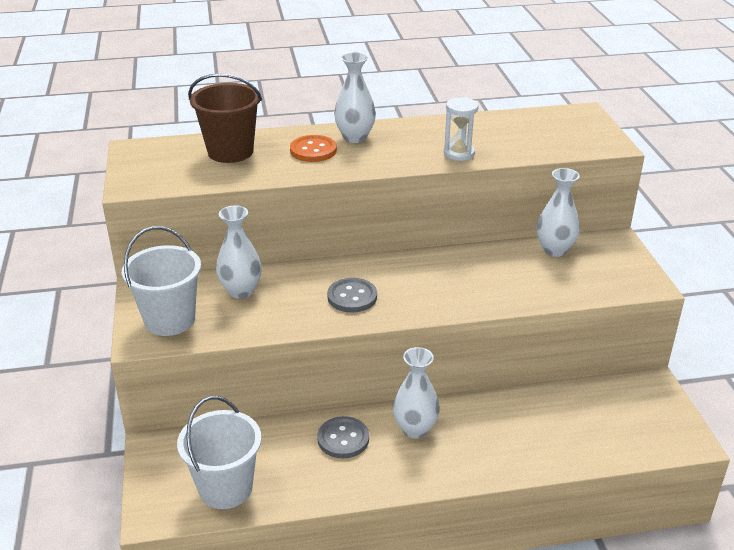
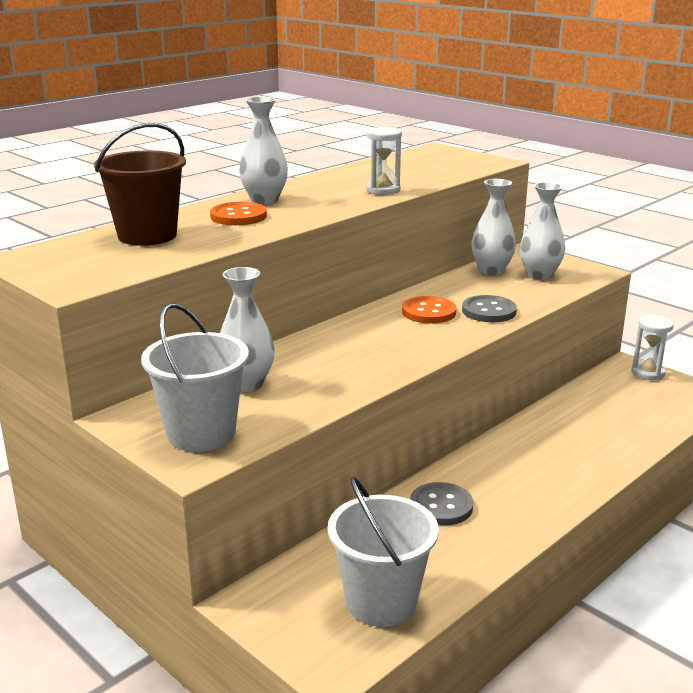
camera: 35 degrees left, 10 degrees down
(352, 297) = (370, 352): grey button -> grey button (489, 311)
(415, 429) = (494, 470): white vase -> white vase (539, 275)
(444, 275) = (429, 312): none -> orange button
(662, 399) = (648, 373): none -> white hourglass

